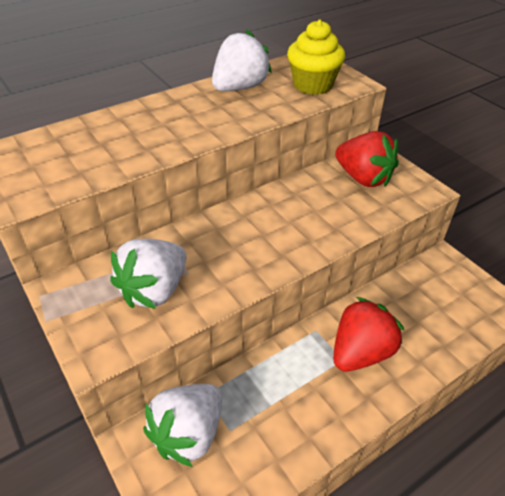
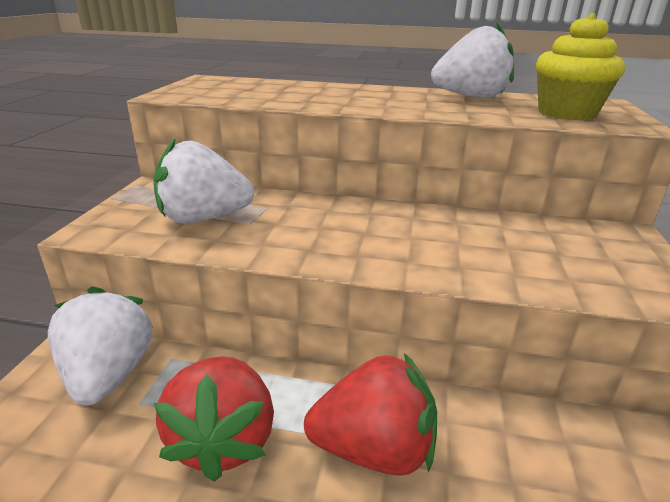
camera: 45 degrees right, 15 degrees down
(188, 434) = (109, 375): white strawberry -> white strawberry turned 90 degrees clockwise
(363, 178) = (573, 245): red strawberry -> red strawberry (223, 440)

